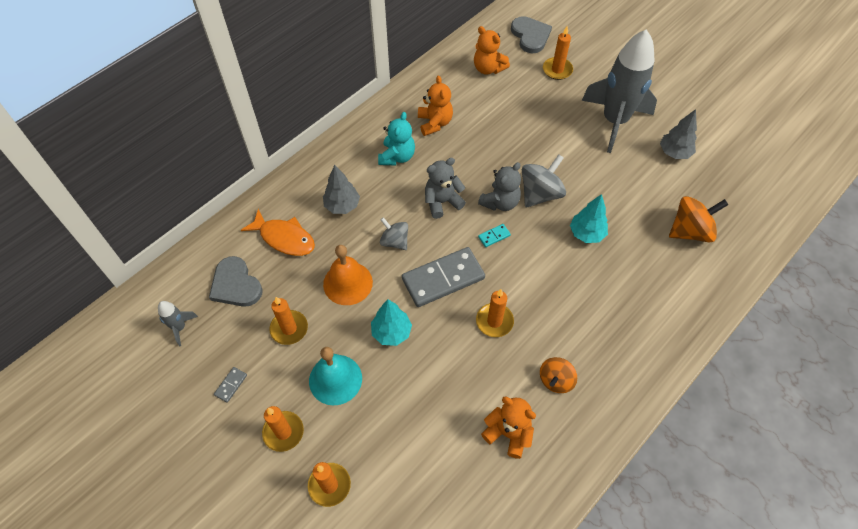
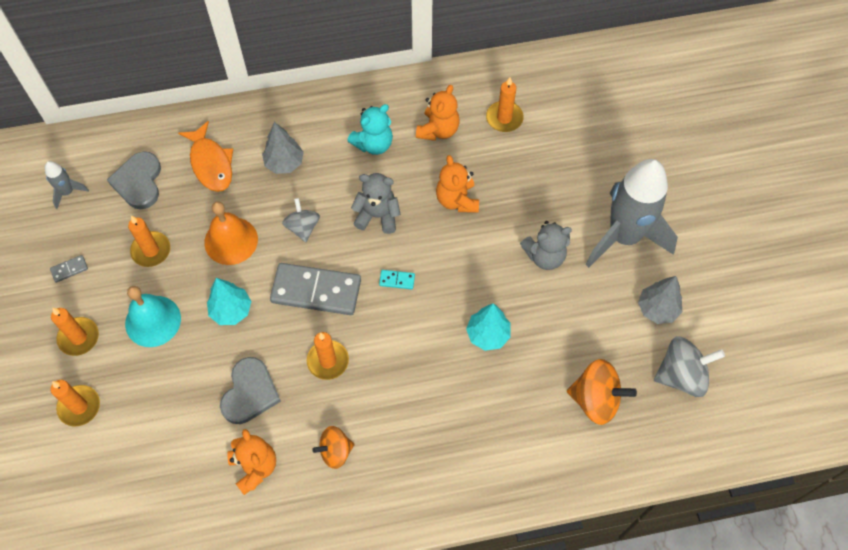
camera: 35 degrees right, 5 degrees up
(488, 68) = (542, 101): orange teddy bear -> orange teddy bear (457, 200)
(500, 202) = (432, 250): grey teddy bear -> grey teddy bear (545, 256)
(530, 36) = (619, 89): grey heart -> grey heart (249, 392)
(540, 194) = (478, 266): grey spinning top -> grey spinning top (681, 375)
(557, 70) = (614, 144): orange candle -> orange candle (504, 118)

